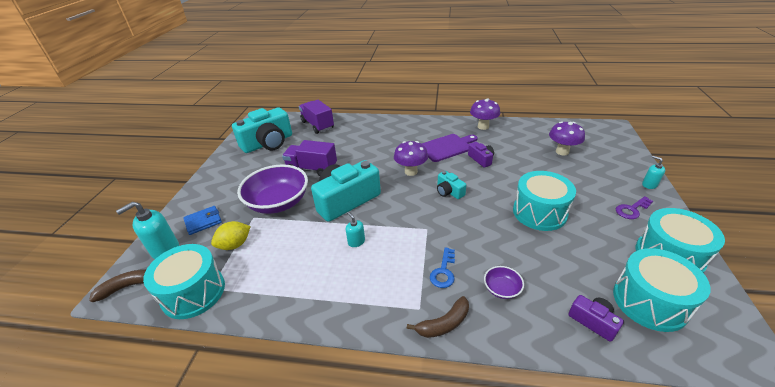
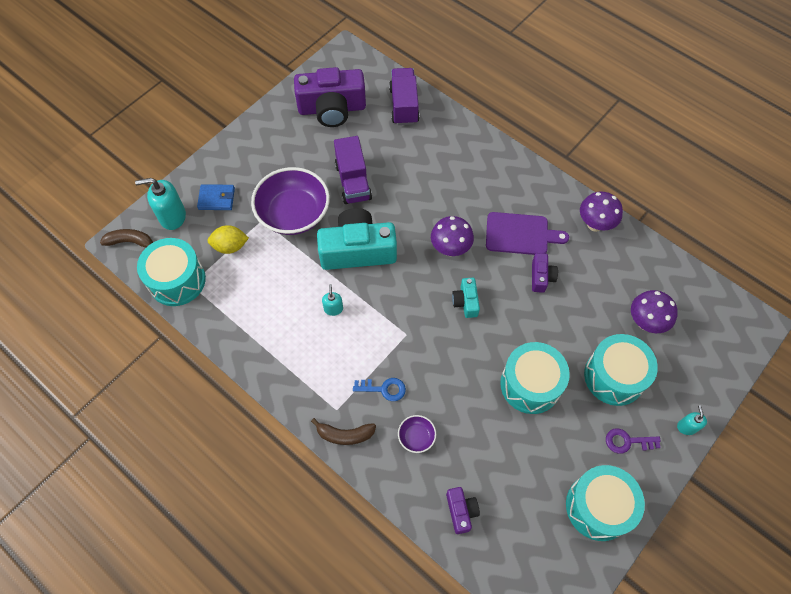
camera: 30 degrees right, 25 degrees up
(268, 143) = (332, 109): turquoise camera -> purple camera
(312, 169) = (353, 182): purple truck -> purple truck turned 150 degrees counterclockwise
(443, 271) = (383, 389): blue key -> blue key turned 135 degrees counterclockwise
(649, 301) = (527, 529): turquoise drum -> turquoise drum (614, 376)

